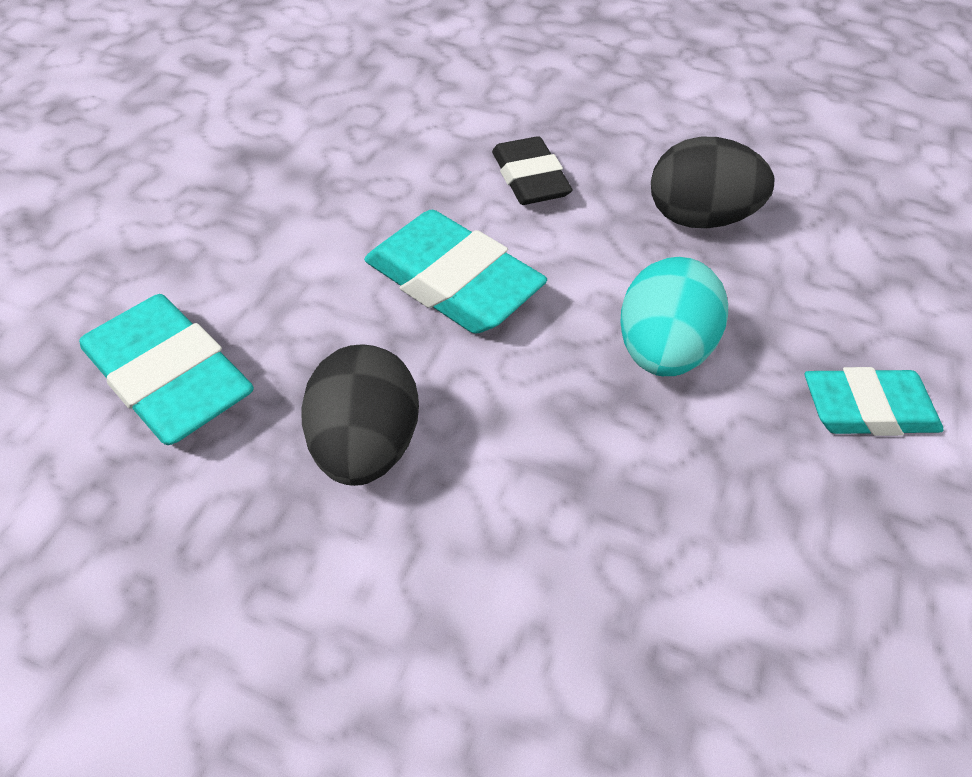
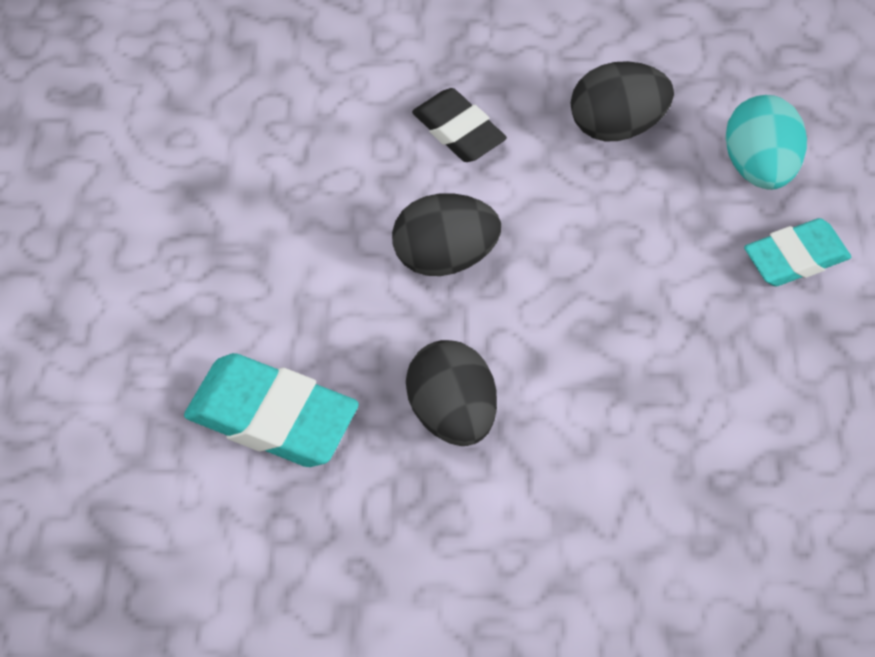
camera: 20 degrees left, 5 degrees up
(452, 282) = (445, 257): turquoise eraser -> black egg
(661, 350) = (633, 261): turquoise egg -> turquoise egg (759, 166)

